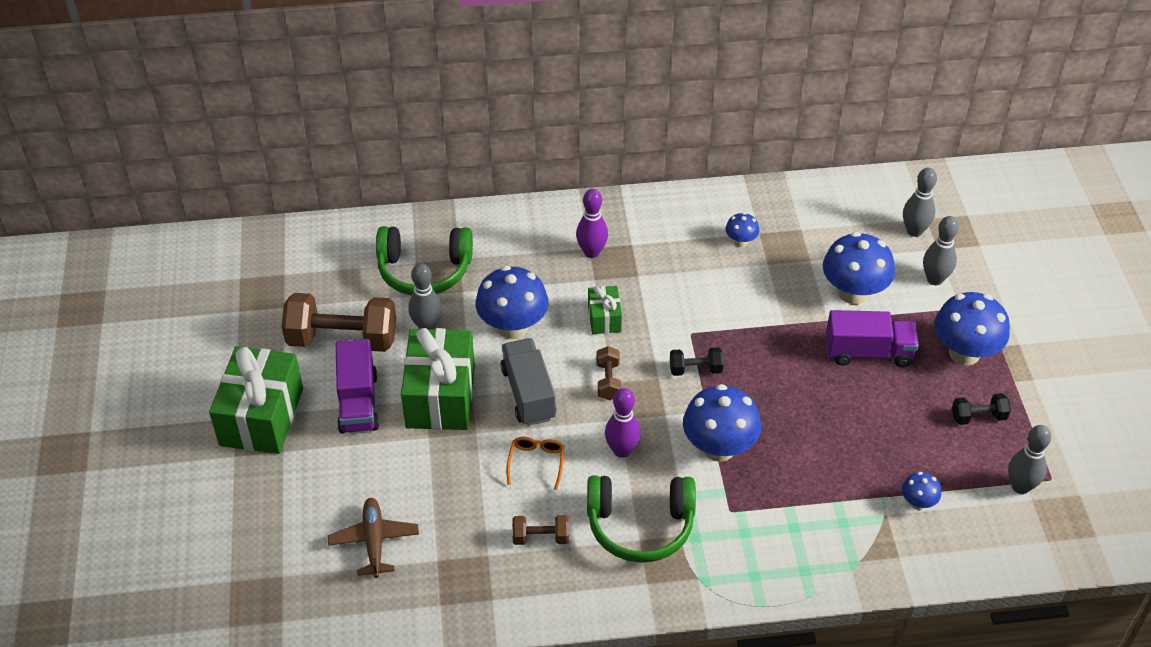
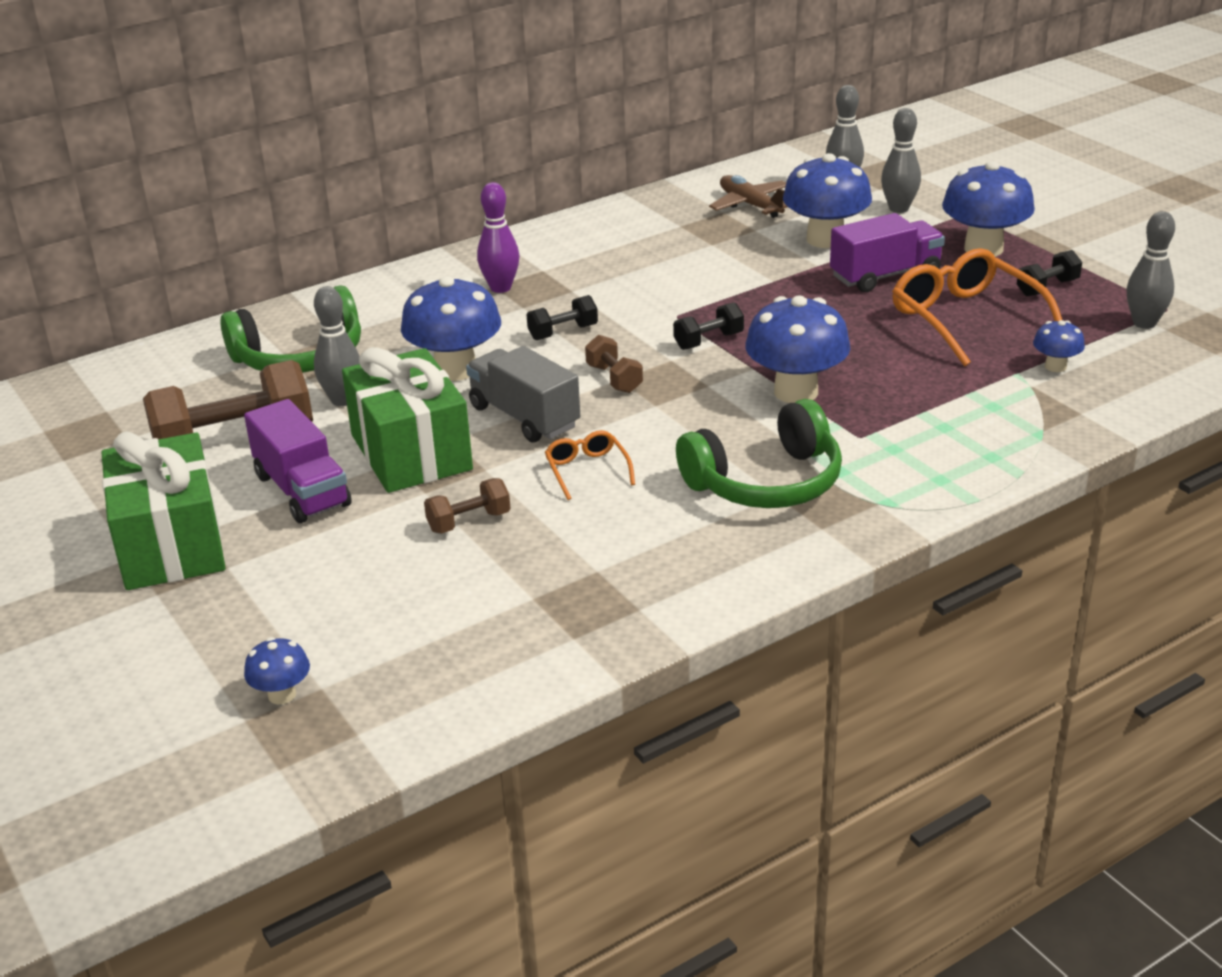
camera: 25 degrees left, 15 degrees down
(374, 541) = (430, 609): brown plane -> brown plane (750, 205)
(540, 537) = (652, 532): brown dumbbell -> brown dumbbell (469, 522)
(604, 318) = (563, 332): green gift -> black dumbbell
(622, 450) = (683, 428): purple bowling pin -> none
(741, 241) = (666, 236): blue mushroom -> blue mushroom (282, 695)
(891, 425) = (966, 319): none -> orange glasses

